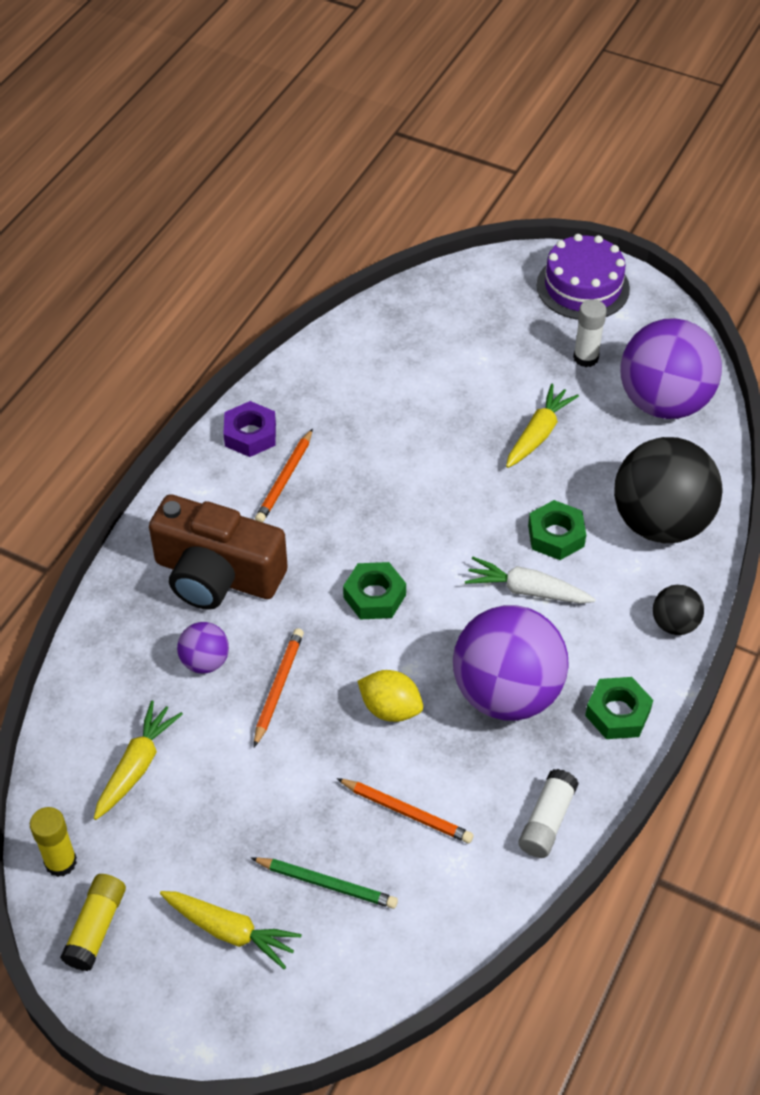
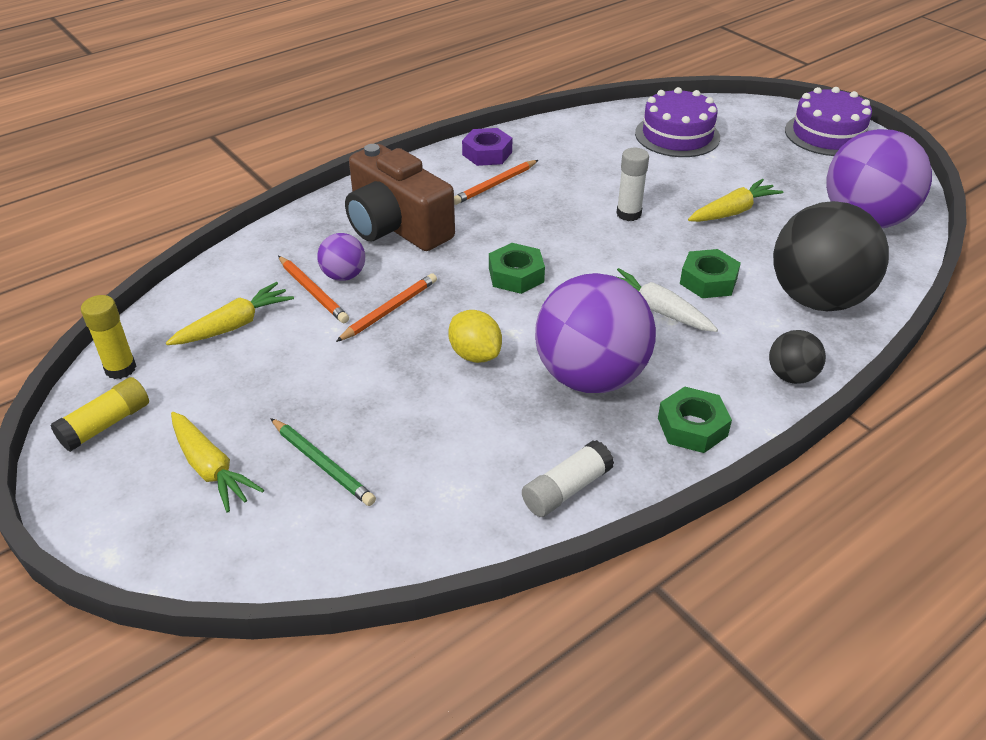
camera: 25 degrees right, 10 degrees down
(407, 812) = (435, 435): orange pencil -> orange pencil (313, 292)
(434, 339) = (677, 135): none -> purple cake
(585, 358) = (805, 176): white glue stick -> white glue stick (628, 214)

